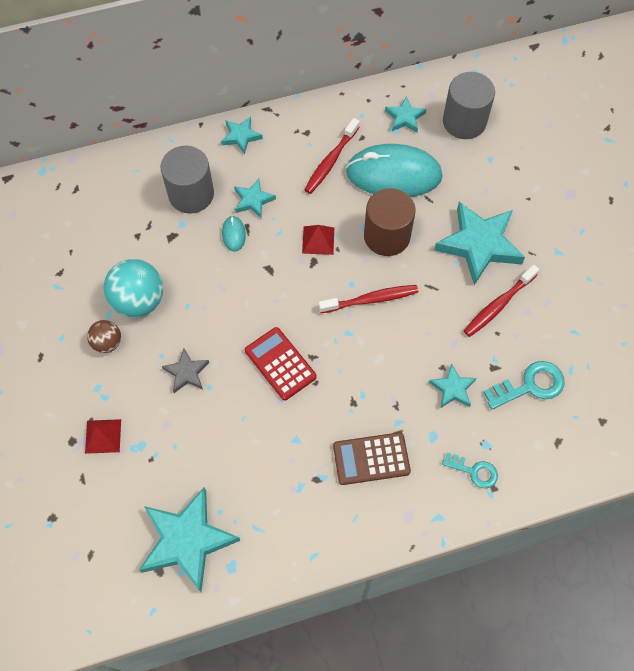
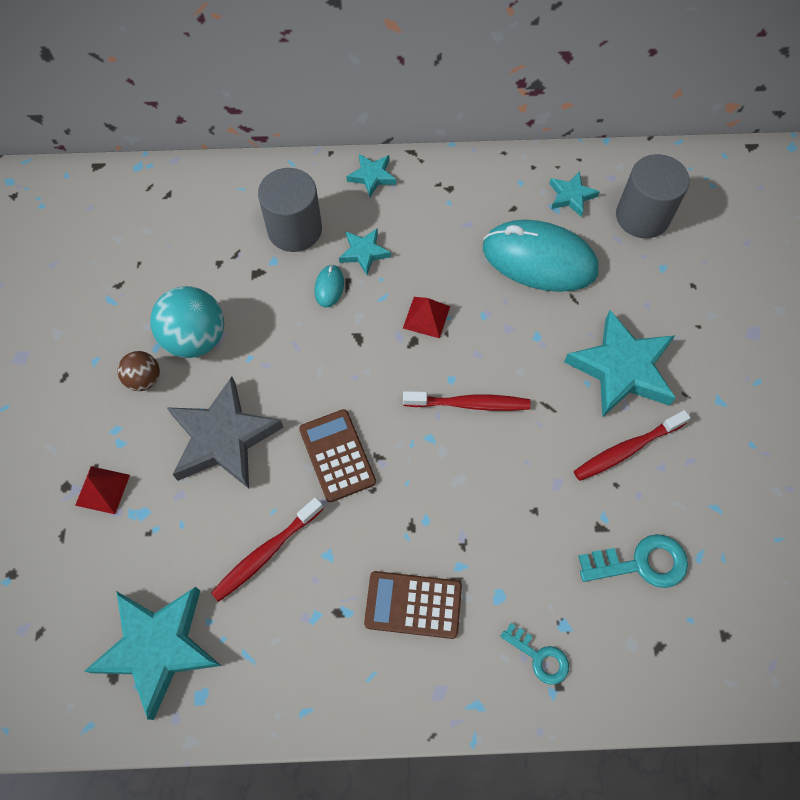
camera: 15 degrees right, 0 degrees up
(187, 372) = (223, 438): grey star -> grey star, size x2.00
(280, 364) = (337, 455): red calculator -> brown calculator
(331, 161) = (468, 227): red toothbrush -> red toothbrush (266, 553)
(387, 236) = (510, 331): brown cylinder -> none
(452, 388) = (540, 541): turquoise star -> none

